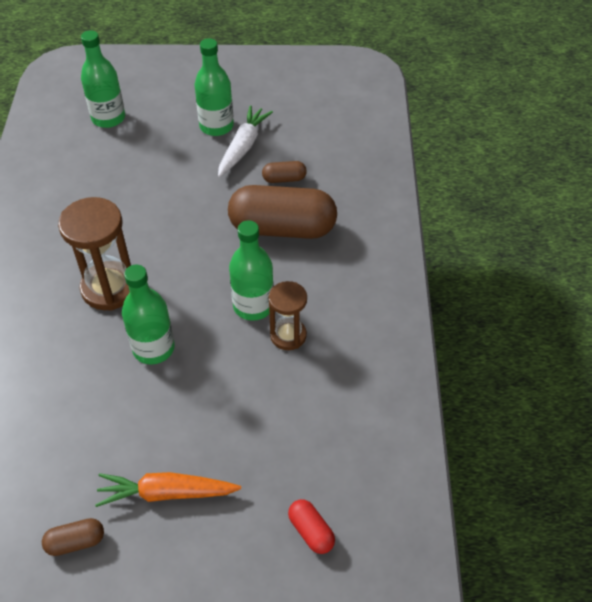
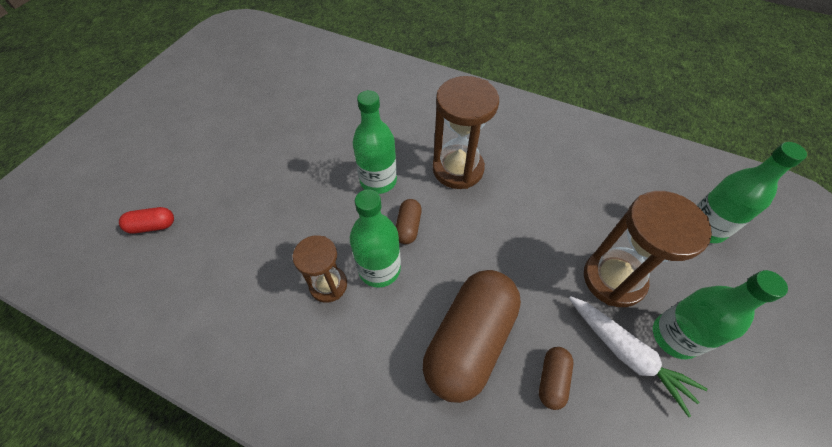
camera: 115 degrees right, 5 degrees up
(76, 542) = (260, 103): brown capsule -> brown capsule (408, 227)
(166, 493) = (253, 153): orange carrot -> none
(185, 161) = (613, 279): none -> brown hourglass

